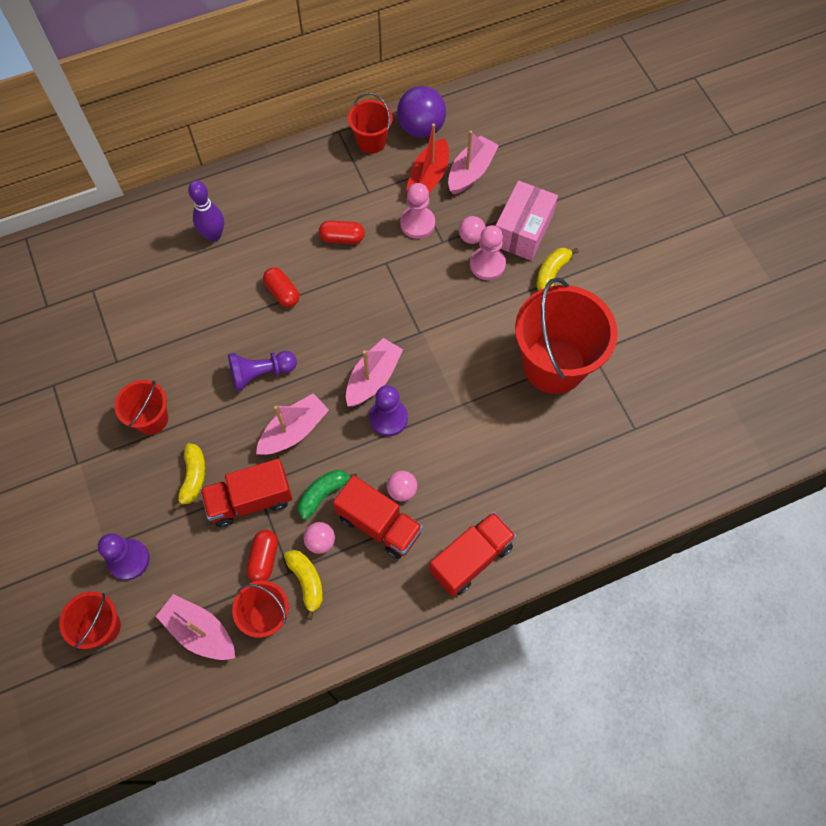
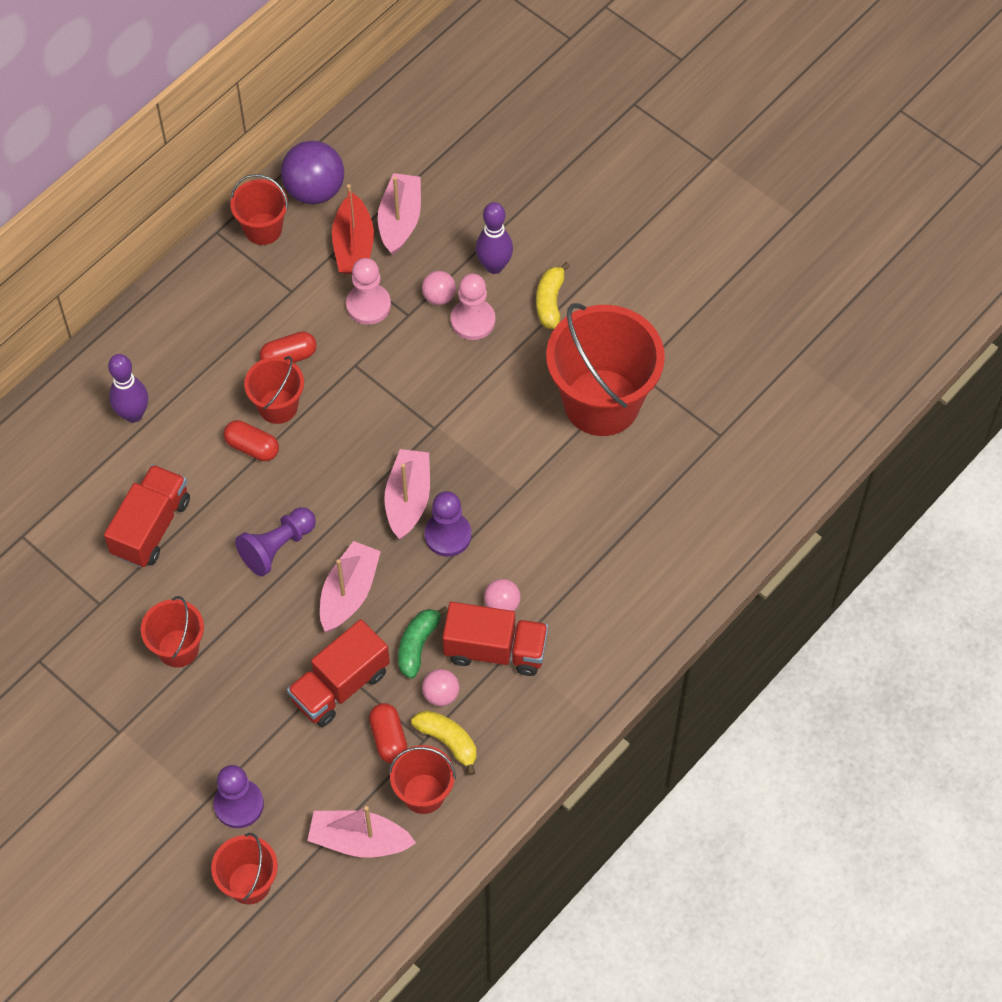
camera: 25 degrees left, 5 degrees down
(193, 477) = (263, 689): yellow banana -> none
(316, 270) = (278, 406): none -> red bucket
(471, 558) = (611, 642): red truck -> red truck (151, 527)
(522, 231) = (494, 266): pink box -> purple bowling pin

